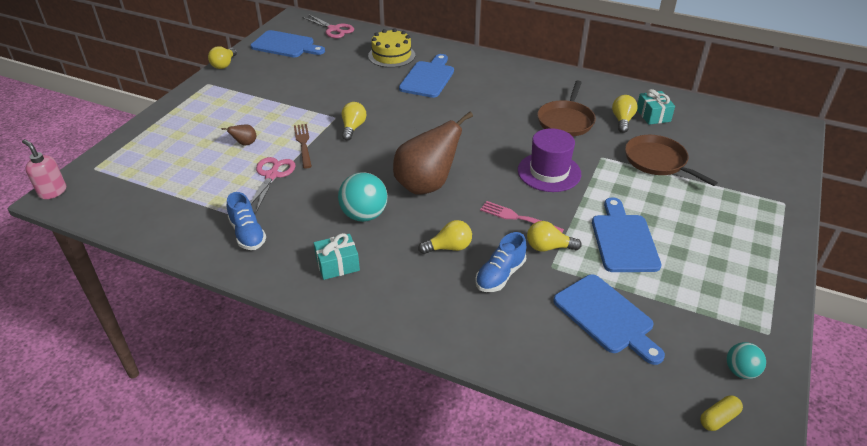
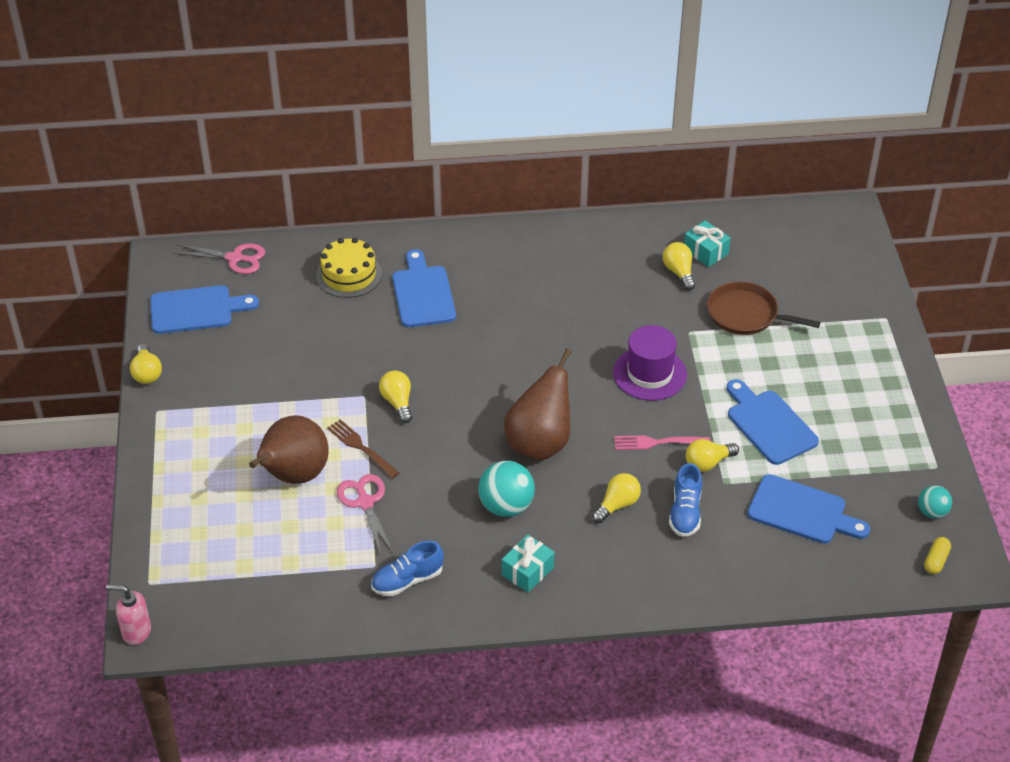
camera: 30 degrees left, 5 degrees up
(245, 144) = (293, 476): brown pear -> brown pear, size x2.50
(247, 234) = (407, 580): blue shoe -> blue shoe turned 120 degrees clockwise
(566, 121) = (621, 296): brown pan -> none

